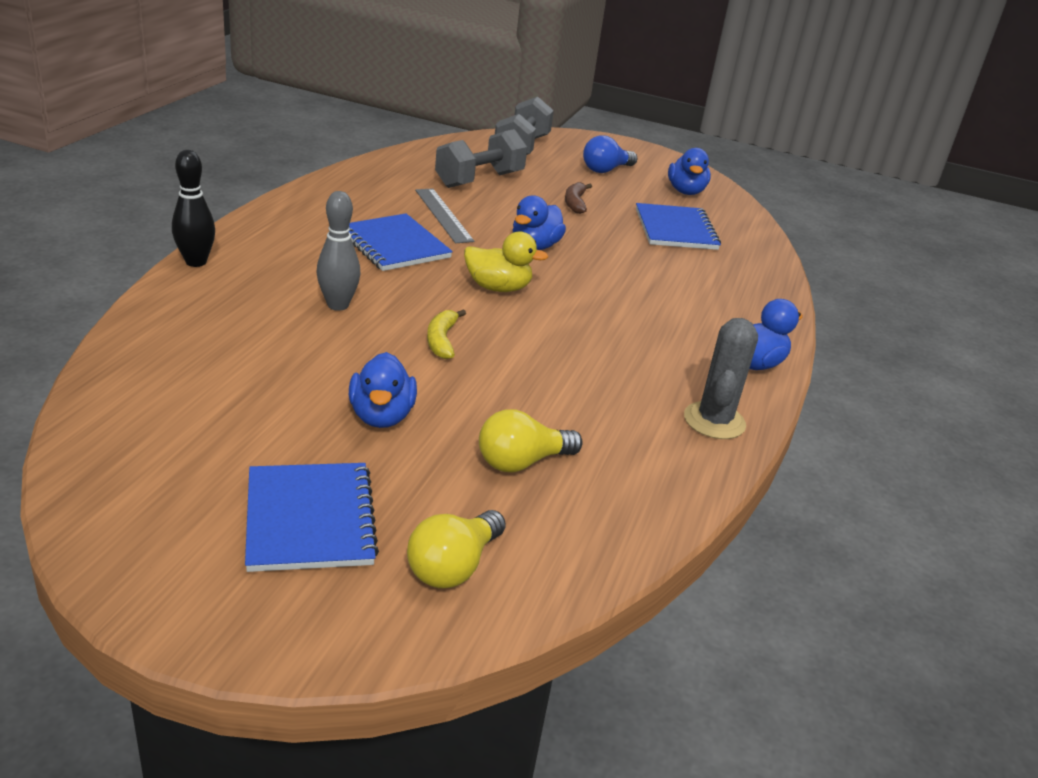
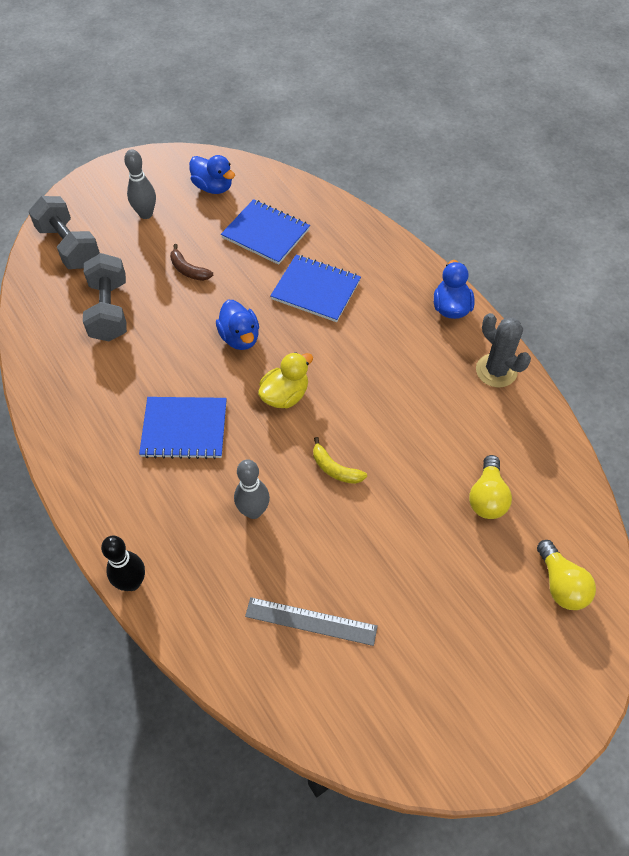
camera: 50 degrees left, 25 degrees up
(310, 519) = (488, 640): blue notebook -> blue notebook (316, 290)
(381, 416) = (405, 550): blue duck -> none
(443, 215) = (155, 369): grey ruler -> grey ruler (311, 621)
(606, 170) = (146, 214): blue light bulb -> grey bowling pin

